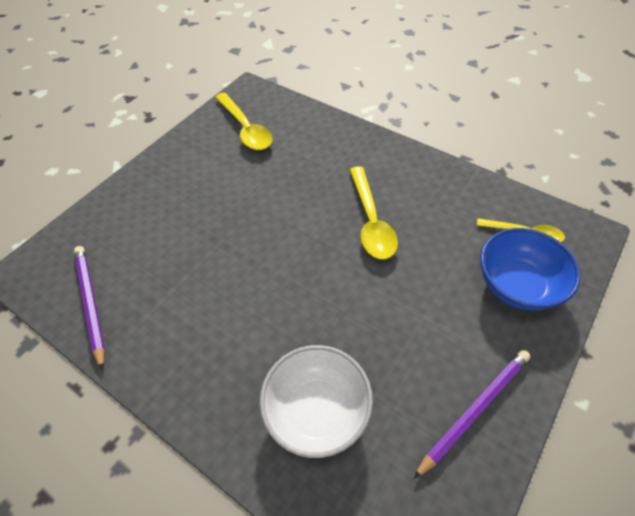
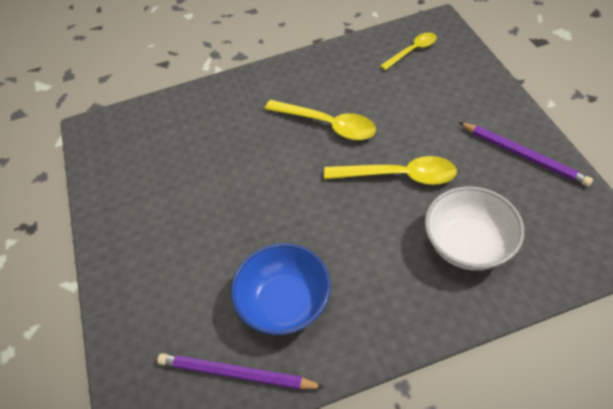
camera: 50 degrees left, 0 degrees up
(246, 129) = (140, 155): yellow spoon -> yellow spoon (399, 176)
(474, 410) = (523, 155): purple pencil -> purple pencil turned 135 degrees clockwise
(517, 285) = (449, 80): blue bowl -> blue bowl (285, 303)

